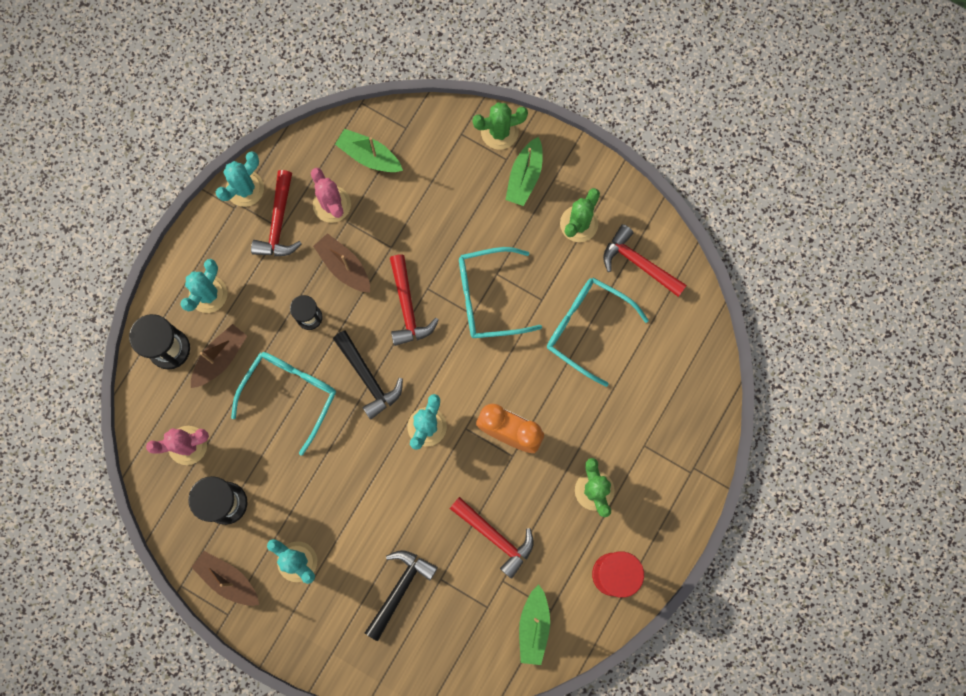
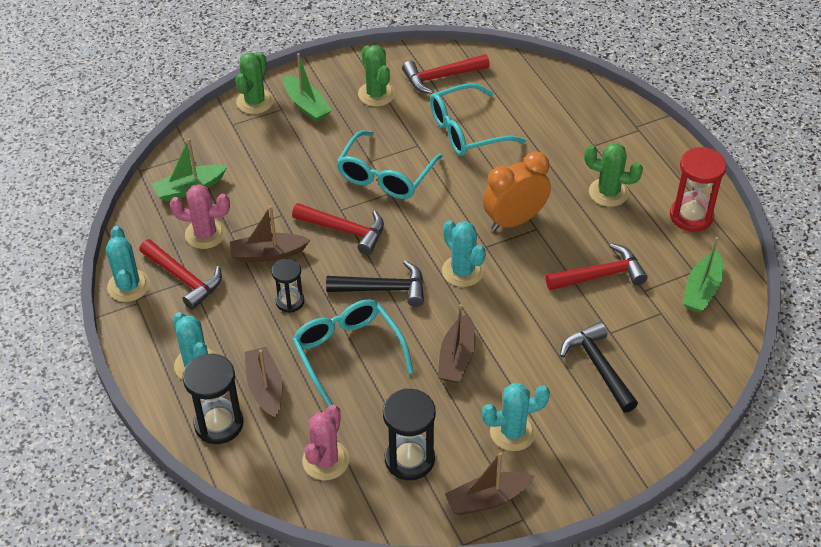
camera: 55 degrees left, 30 degrees down
(338, 477) = (457, 358): none -> brown boat
(533, 627) = (702, 290): green boat -> green boat turned 75 degrees clockwise

